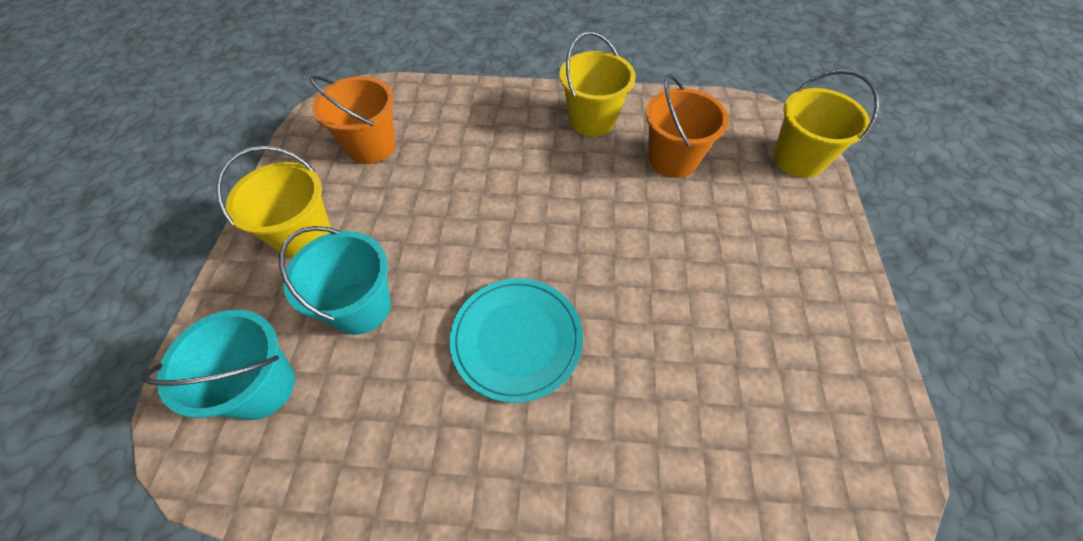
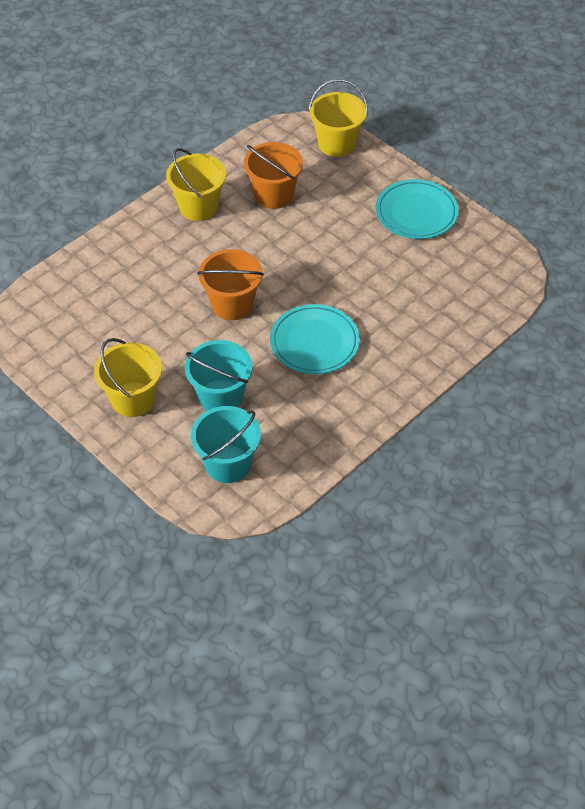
camera: 50 degrees left, 5 degrees down
(371, 146) = (88, 328): orange bucket -> orange bucket (232, 304)
(812, 296) = (416, 212): none -> turquoise plate

